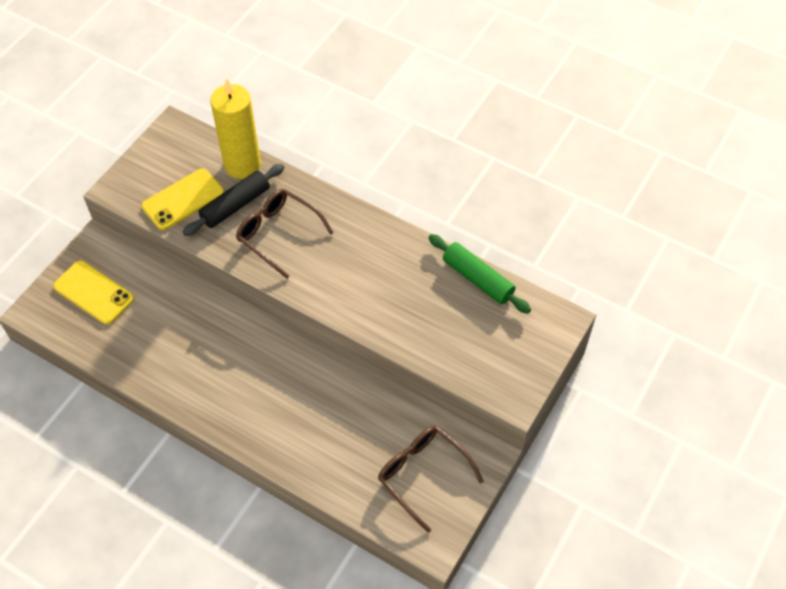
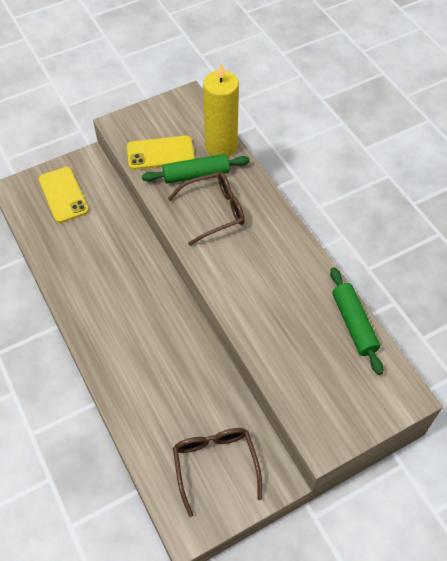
camera: 30 degrees right, 0 degrees up
(235, 205) = (196, 175): black rolling pin -> green rolling pin
(278, 234) = (214, 211): brown glasses -> brown glasses turned 90 degrees clockwise

